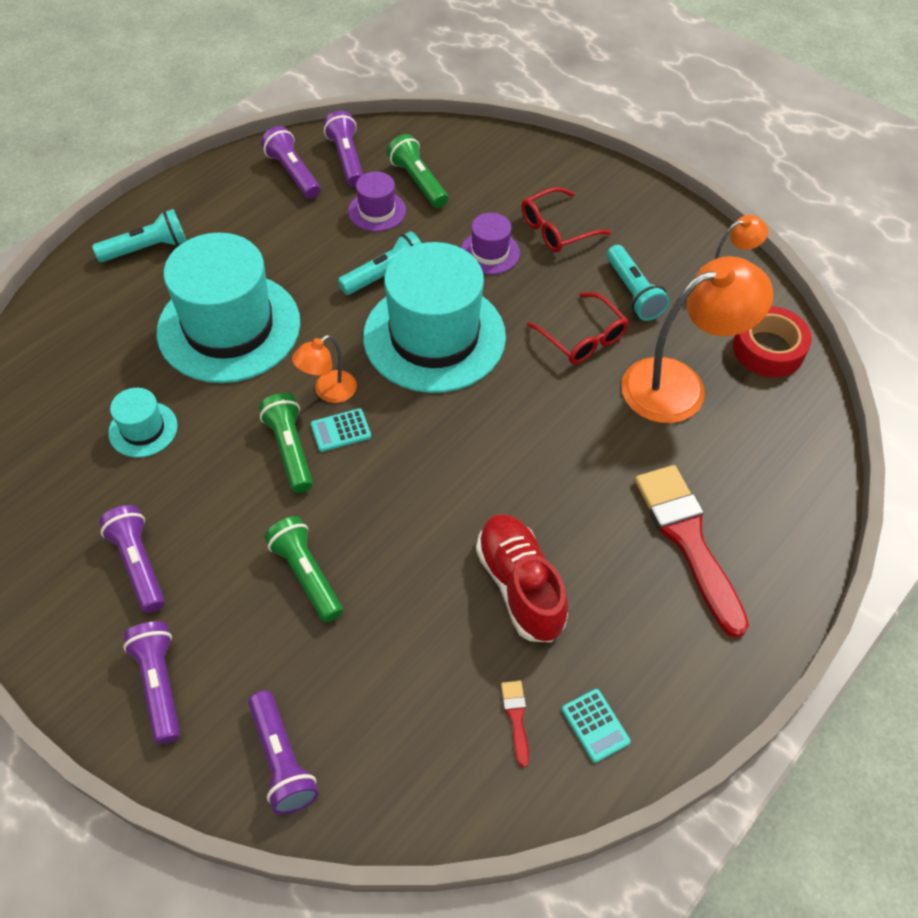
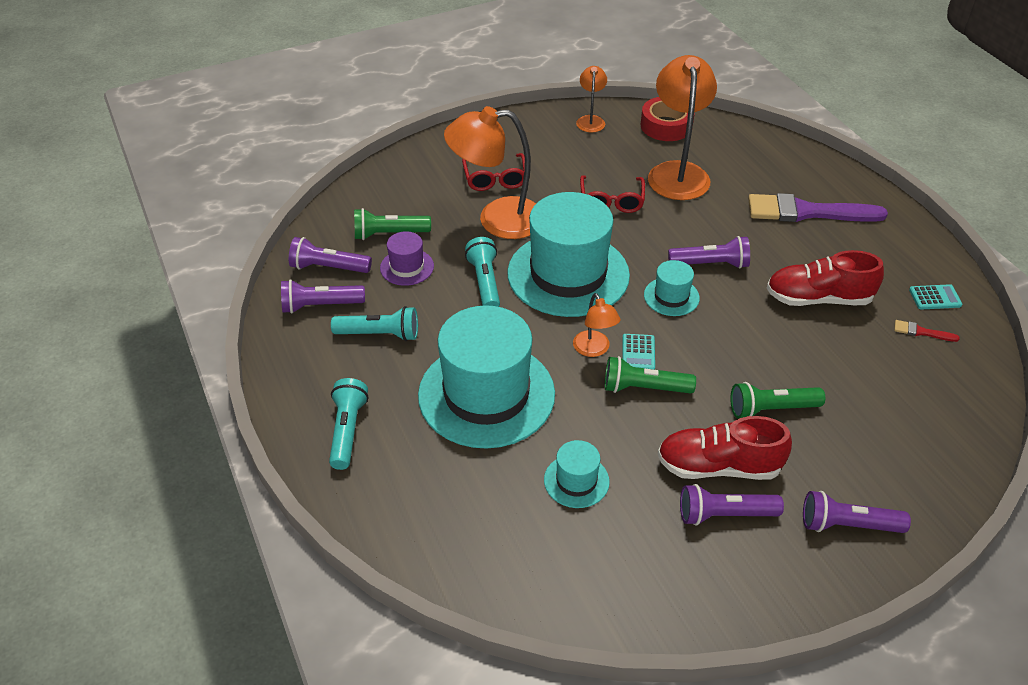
camera: 65 degrees left, 10 degrees down
(202, 544) = (718, 466): none -> red shoe
(282, 760) = (929, 464): purple flashlight -> purple flashlight (710, 264)
(446, 437) = (671, 296): none -> turquoise hat
(490, 252) = (497, 219): purple hat -> orange lamp
(583, 338) = (611, 201): red glasses -> red glasses turned 105 degrees clockwise
(633, 292) = (582, 164): turquoise flashlight -> turquoise flashlight (379, 334)
(688, 540) = (807, 212): red brush -> purple brush

